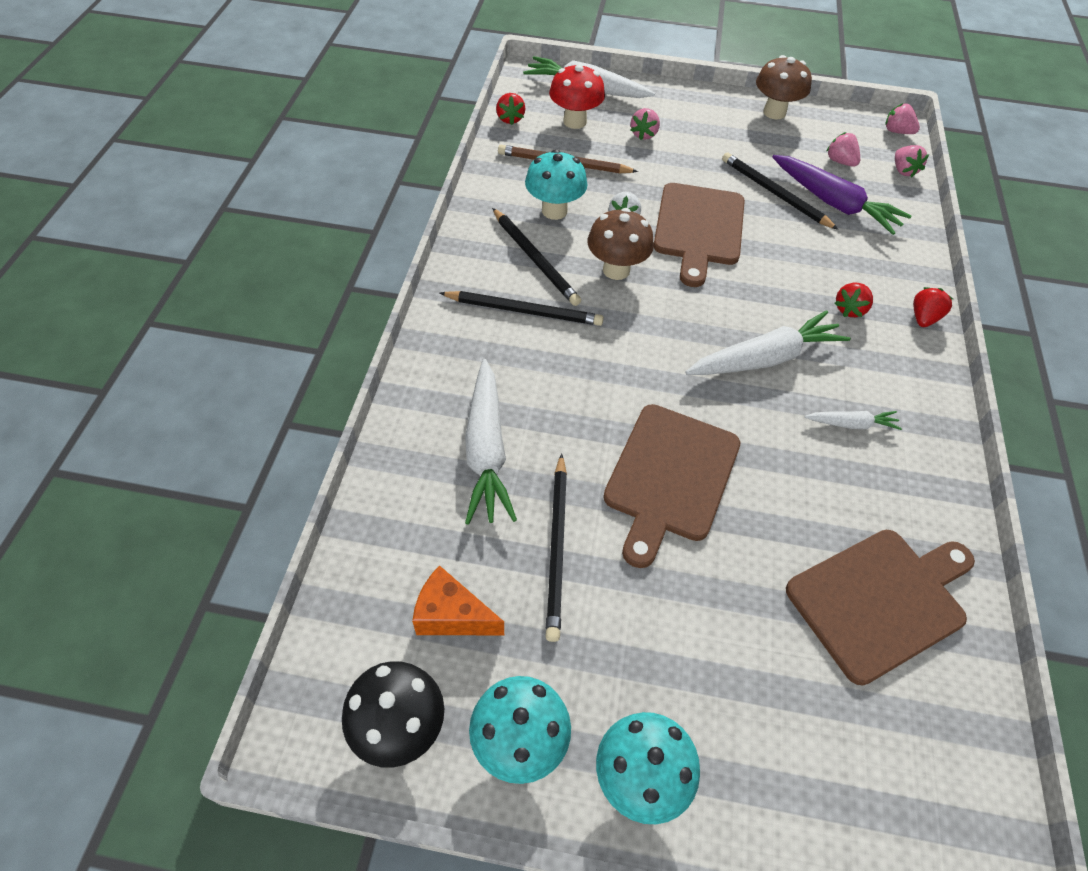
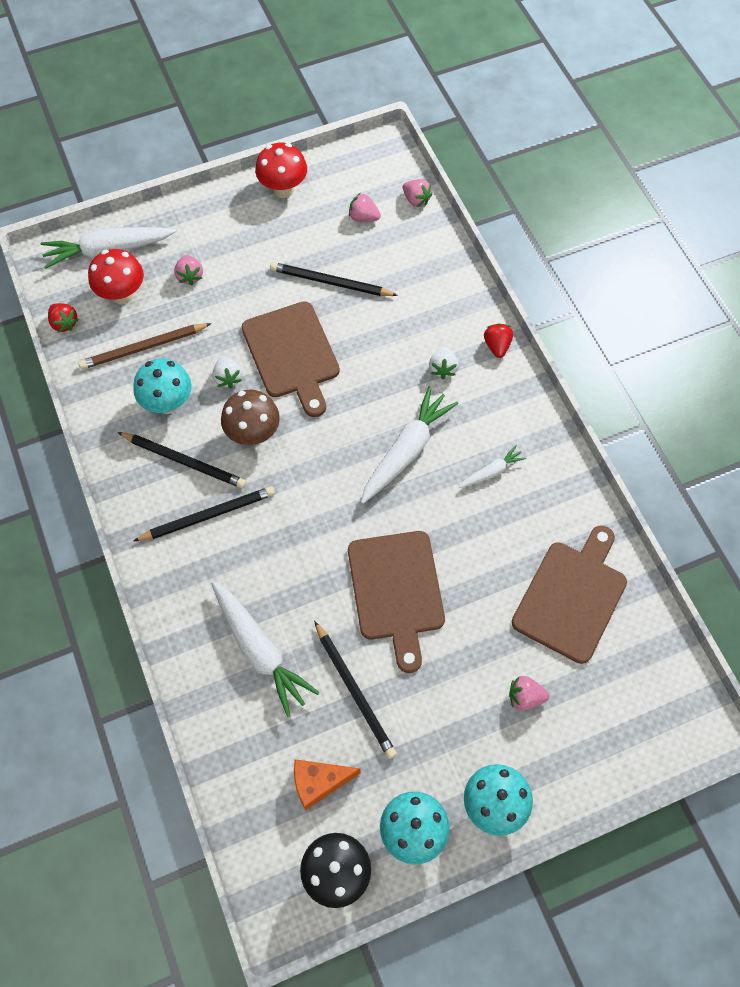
camera: 30 degrees left, 10 degrees up
(774, 112) = (283, 189): brown mushroom -> red mushroom
(834, 203) = (381, 267): purple carrot -> none
(849, 309) = (443, 369): red strawberry -> white strawberry
(897, 131) = (391, 157): pink strawberry -> pink strawberry (525, 697)

